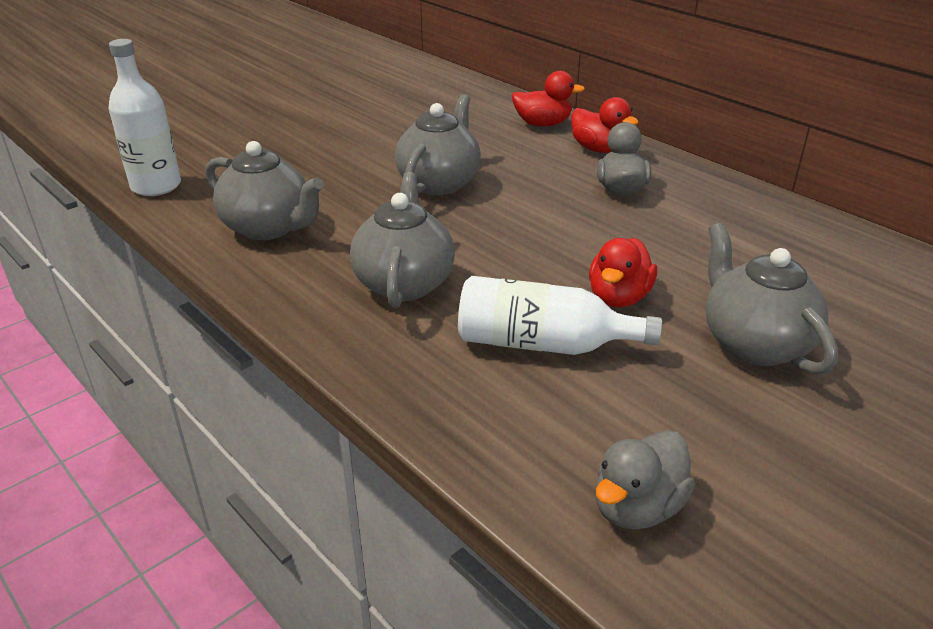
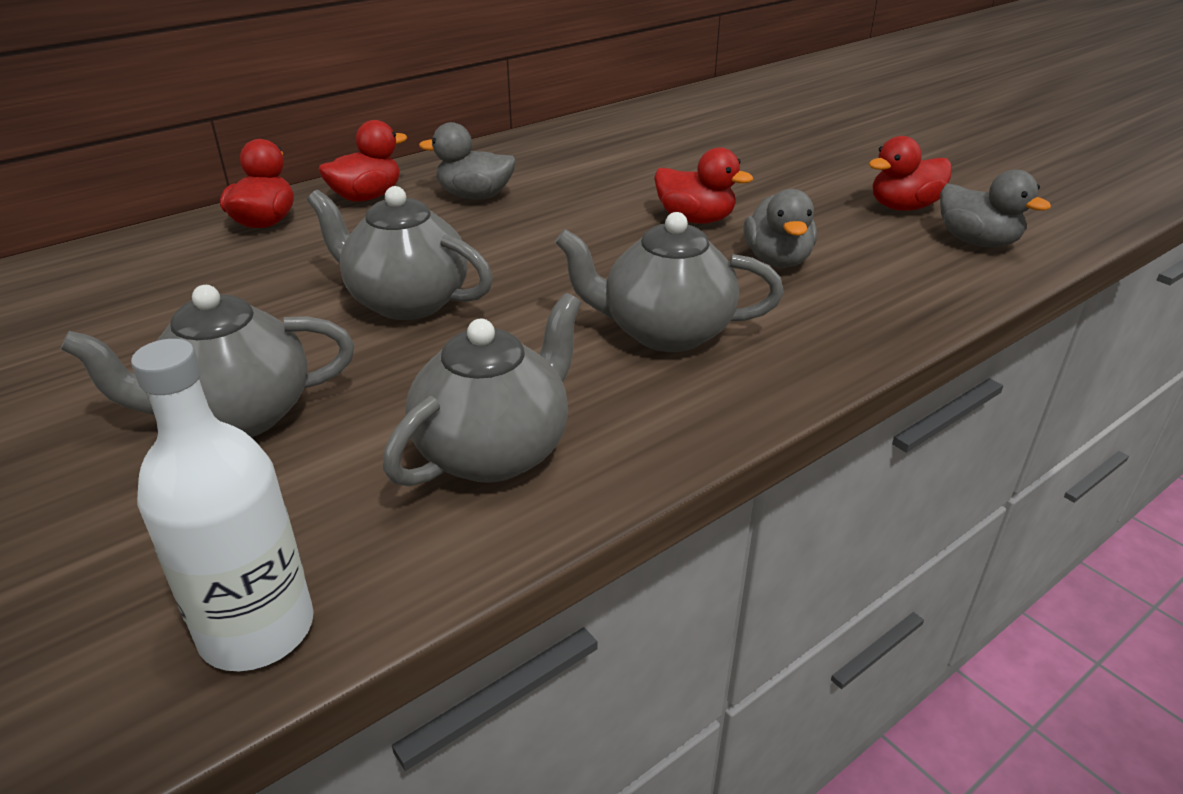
camera: 85 degrees left, 0 degrees up
(542, 344) = (777, 260): white bottle -> grey duck
(720, 453) = (903, 207): none -> red duck
(754, 343) = (762, 177): grey teapot -> grey teapot (235, 417)

